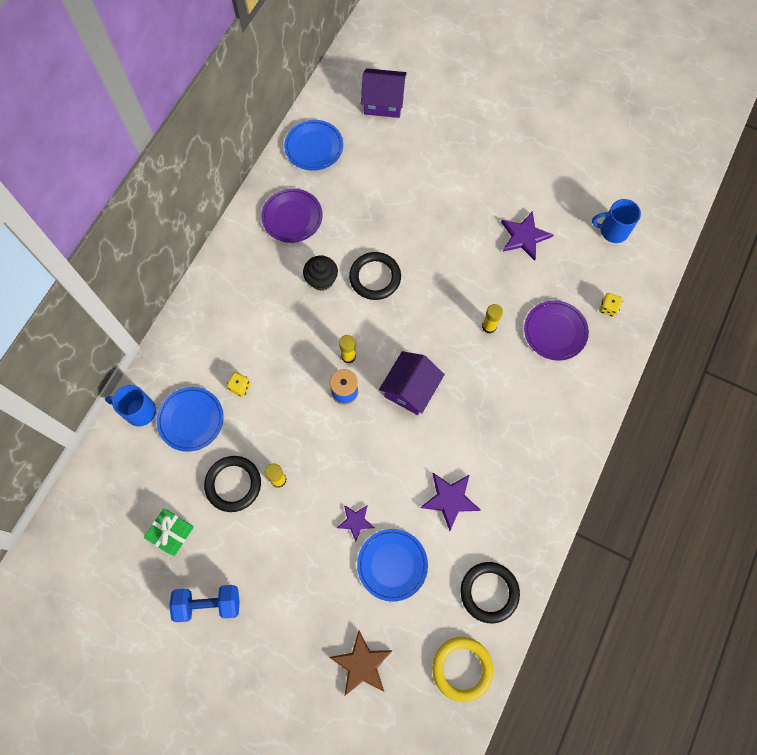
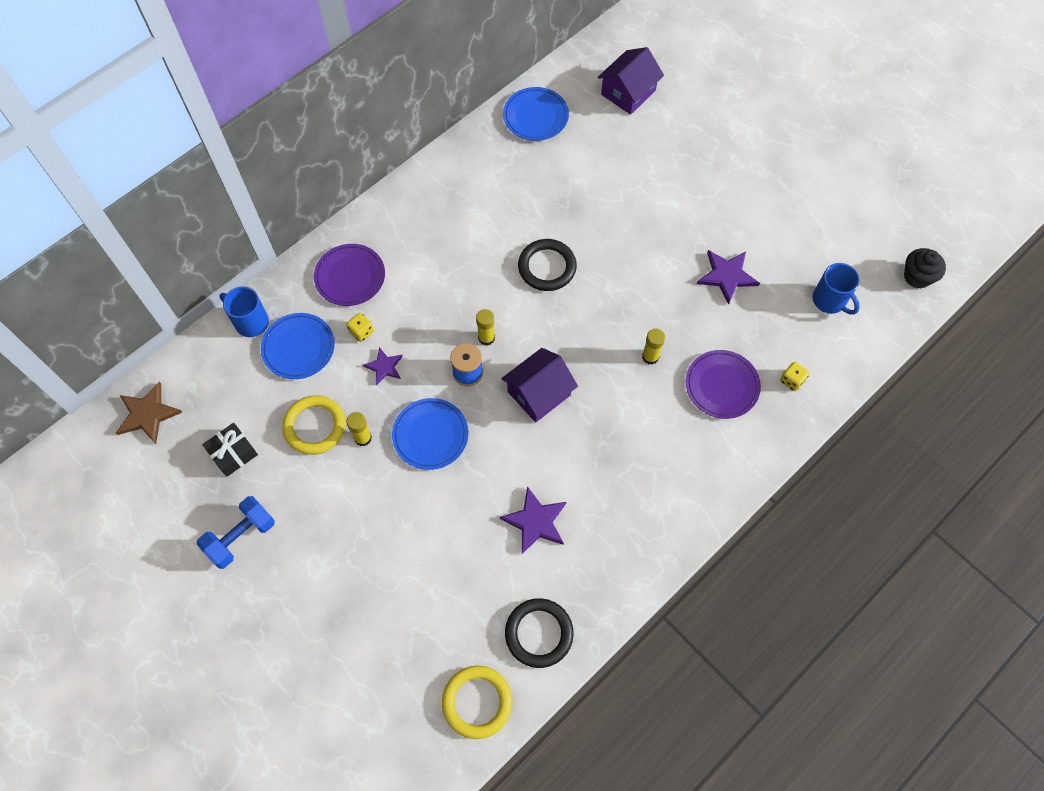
camera: 20 degrees right, 5 degrees down
(171, 533) = (233, 453): green gift -> black gift
(208, 604) = (241, 537): blue dumbbell -> blue dumbbell turned 60 degrees counterclockwise
(233, 484) = (315, 426): black ring -> yellow ring
(292, 217) = (484, 179): purple plate -> purple plate (350, 277)
(321, 280) = (489, 252): black cupcake -> black cupcake (917, 276)
(355, 521) = (425, 508): purple star -> purple star (384, 367)
(362, 664) = (372, 657): brown star -> brown star (147, 414)
(383, 102) = (628, 92): purple house -> purple house turned 75 degrees counterclockwise
(392, 565) = (446, 567): blue plate -> blue plate (430, 435)
(612, 231) = (830, 301): blue mug -> blue mug turned 150 degrees counterclockwise

